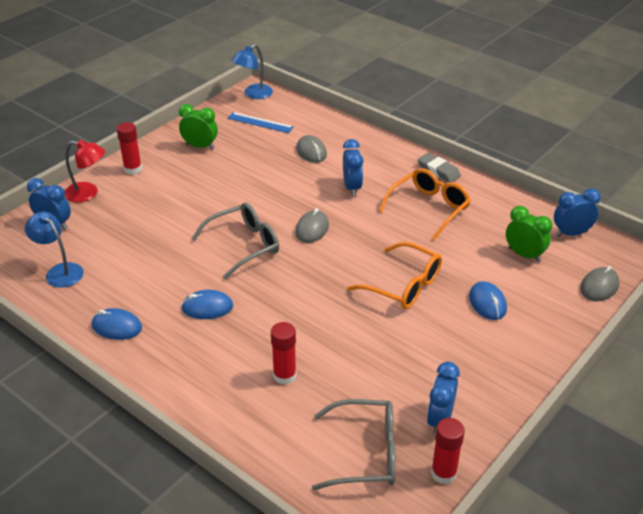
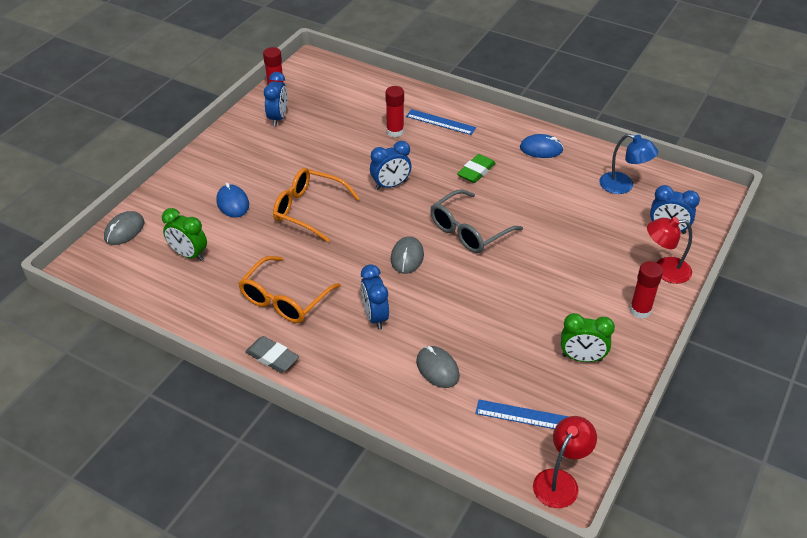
camera: 170 degrees right, 5 degrees up
(207, 307) = (476, 171): blue mouse -> green eraser
(220, 383) = (440, 122): none -> blue ruler
(253, 94) = (560, 481): blue lamp -> red lamp
(366, 453) = (328, 96): grey glasses -> none
(571, 233) = (132, 286): blue clock -> blue clock (390, 185)

